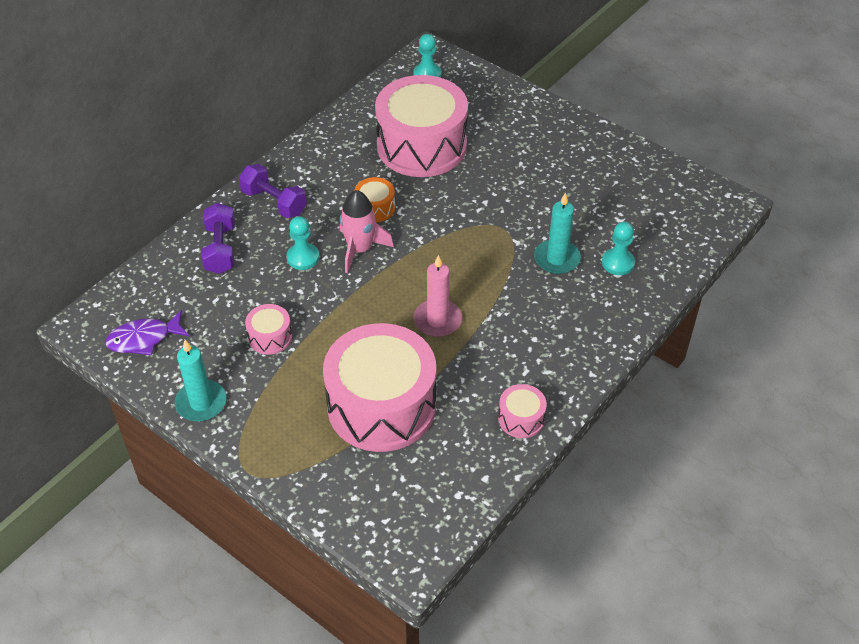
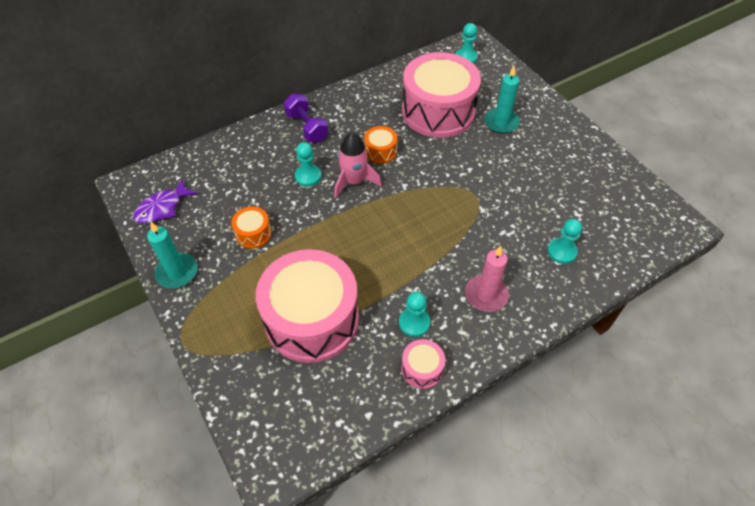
camera: 20 degrees right, 5 degrees up
(144, 339) = (162, 208): purple fish -> purple fish turned 45 degrees counterclockwise
(220, 249) = (251, 153): purple dumbbell -> none
(270, 337) = (253, 233): pink drum -> orange drum
(437, 320) = (389, 258): pink candle -> pink candle (486, 295)
(493, 377) = (414, 323): none -> turquoise pawn
(557, 259) = (510, 233): turquoise candle -> turquoise candle (501, 122)

